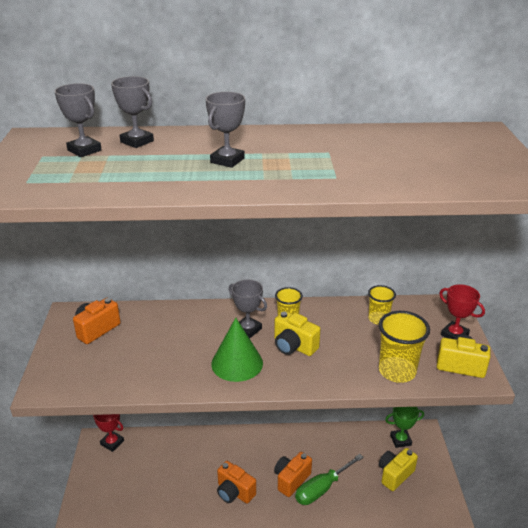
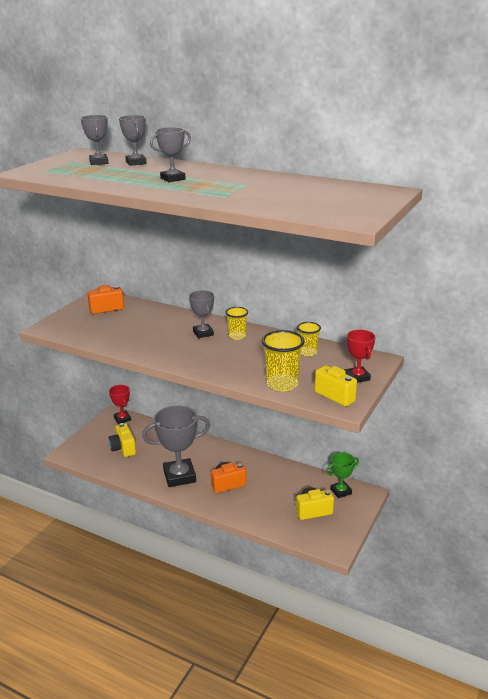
camera: 30 degrees right, 5 degrees down
(234, 492) = (179, 476): orange camera -> grey trophy
(237, 363) = (174, 348): green cone -> none
(294, 346) = (224, 350): yellow camera -> yellow camera (123, 448)
(322, 488) = (246, 498): green screwdriver -> none
(400, 440) = (340, 491): green trophy -> green trophy turned 45 degrees counterclockwise

